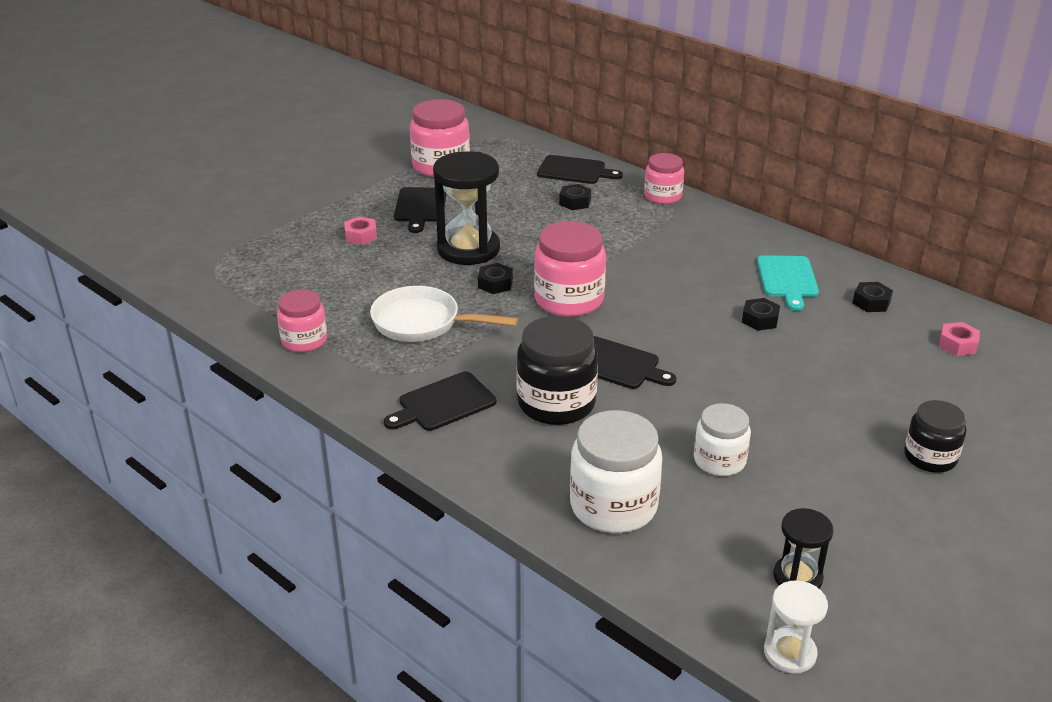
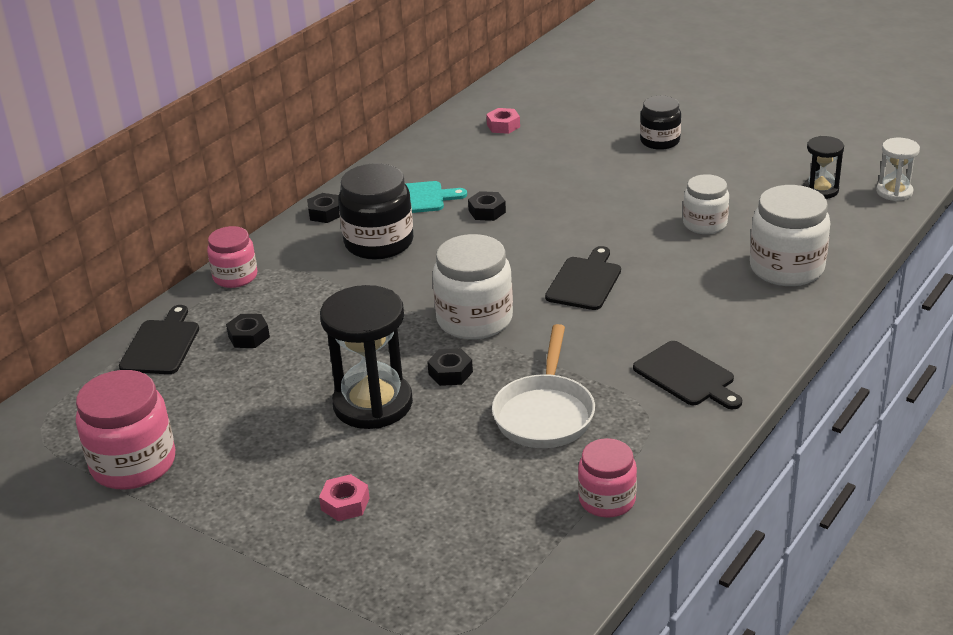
camera: 95 degrees left, 0 degrees up
(420, 207) = (261, 462): black cutting board -> none
(556, 403) = (659, 309): black jar -> black jar (379, 243)
(569, 300) = (474, 319): pink jar -> white jar
(871, 302) = (445, 160): black nut -> black nut (325, 213)

